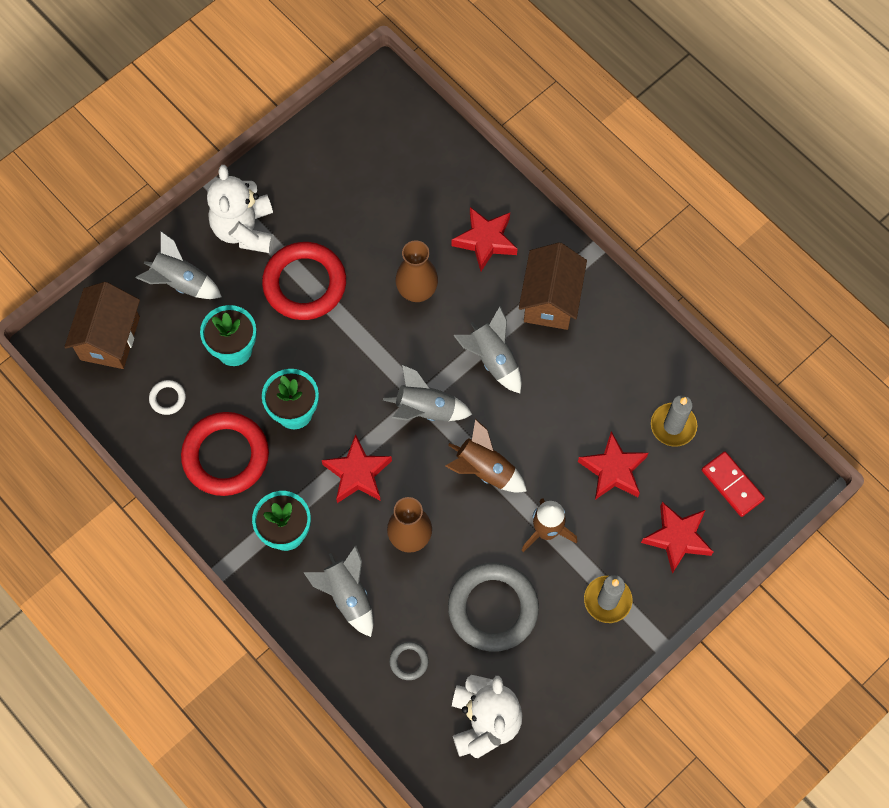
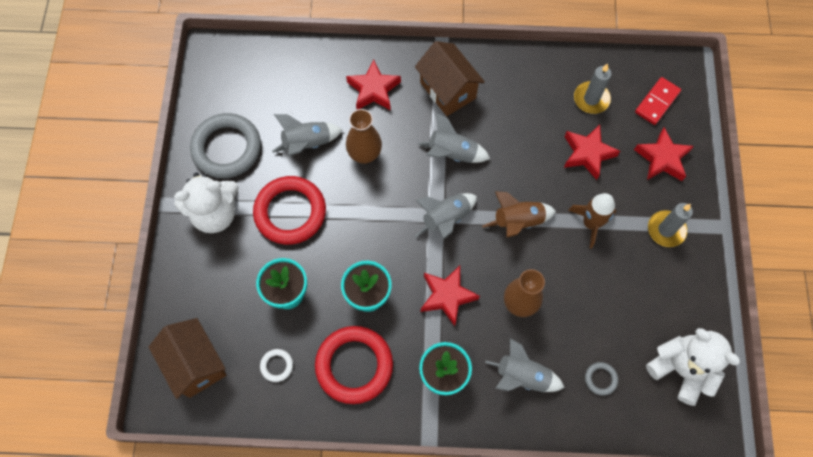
camera: 45 degrees left, 0 degrees up
(181, 282) = (207, 284): grey rocket -> grey rocket (307, 144)
(245, 229) = (215, 213): white teddy bear -> white teddy bear turned 60 degrees counterclockwise
(493, 608) = (611, 298): grey ring -> grey ring (227, 148)
(732, 485) = (657, 102): red domino -> red domino turned 60 degrees counterclockwise

